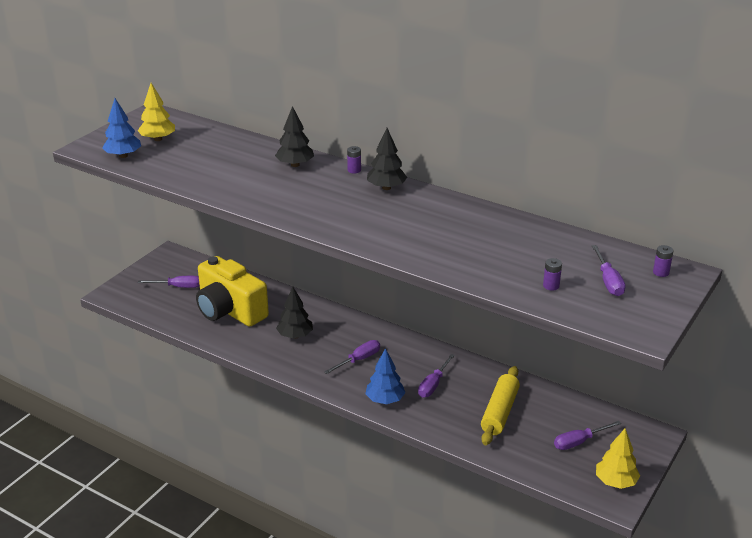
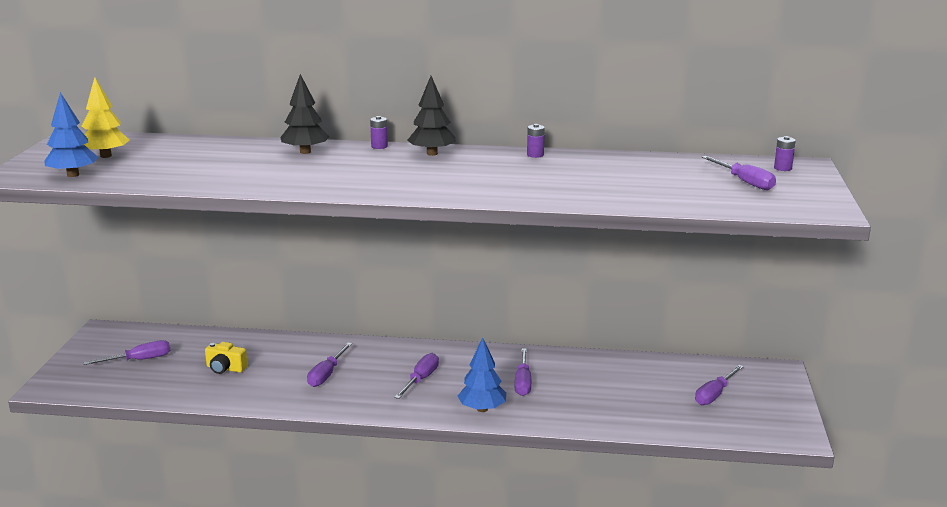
camera: 25 degrees left, 10 degrees down
(229, 310) = (225, 368): yellow camera -> yellow camera, size x0.40
(295, 336) = (327, 374): black tree -> purple screwdriver
(500, 412) = (614, 389): yellow rolling pin -> none
(551, 286) = (696, 194): purple battery -> purple battery (535, 155)
(615, 482) = (780, 419): yellow tree -> none

